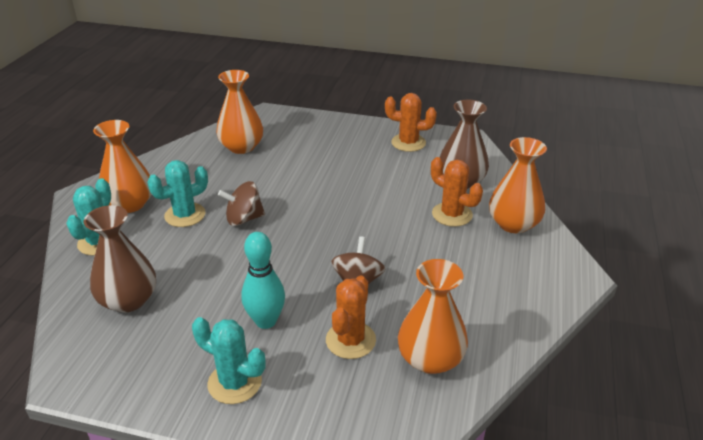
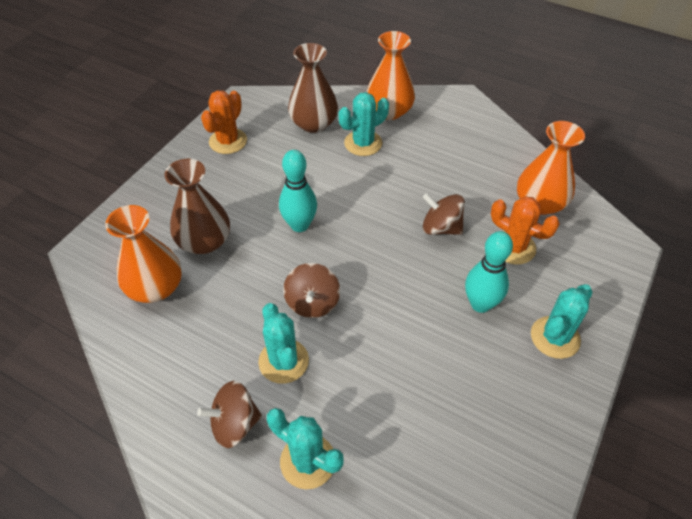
camera: 75 degrees left, 15 degrees up
(128, 300) = (426, 426): brown vase -> brown vase (204, 241)
(130, 204) = (234, 424): orange vase -> brown spinning top
(326, 197) = (299, 225): none -> turquoise bowling pin
(452, 214) = (363, 143): orange cactus -> turquoise cactus

